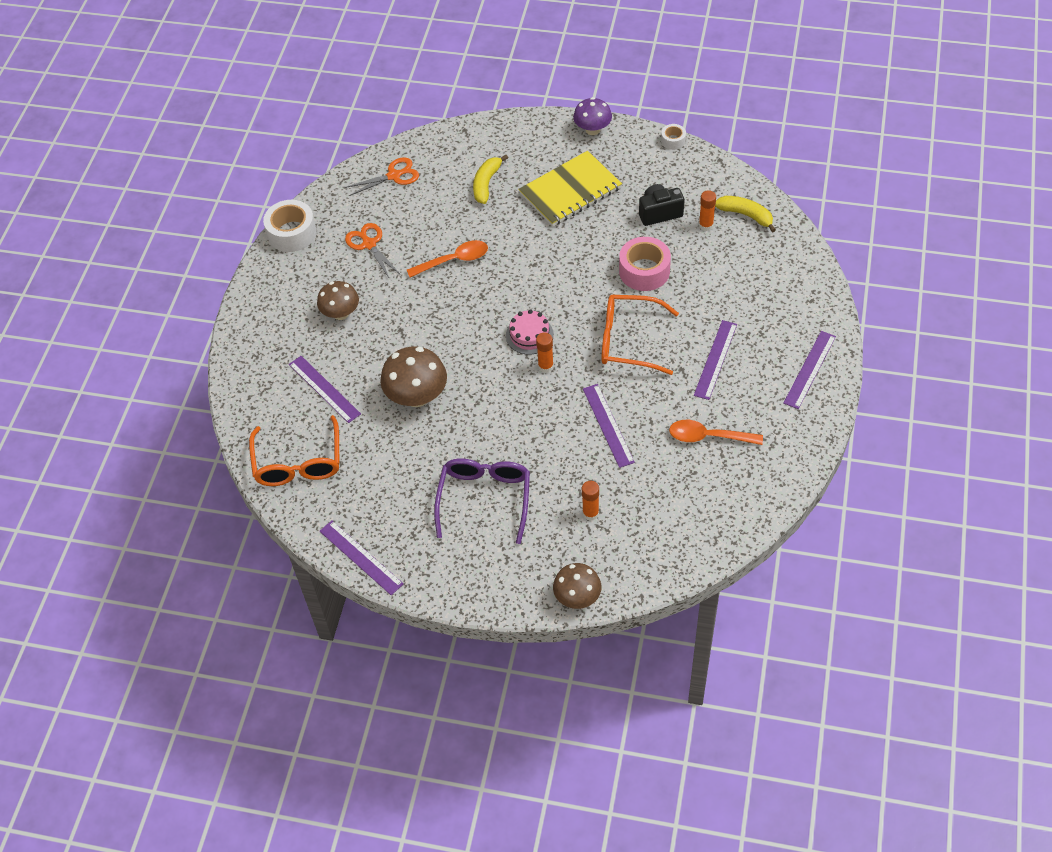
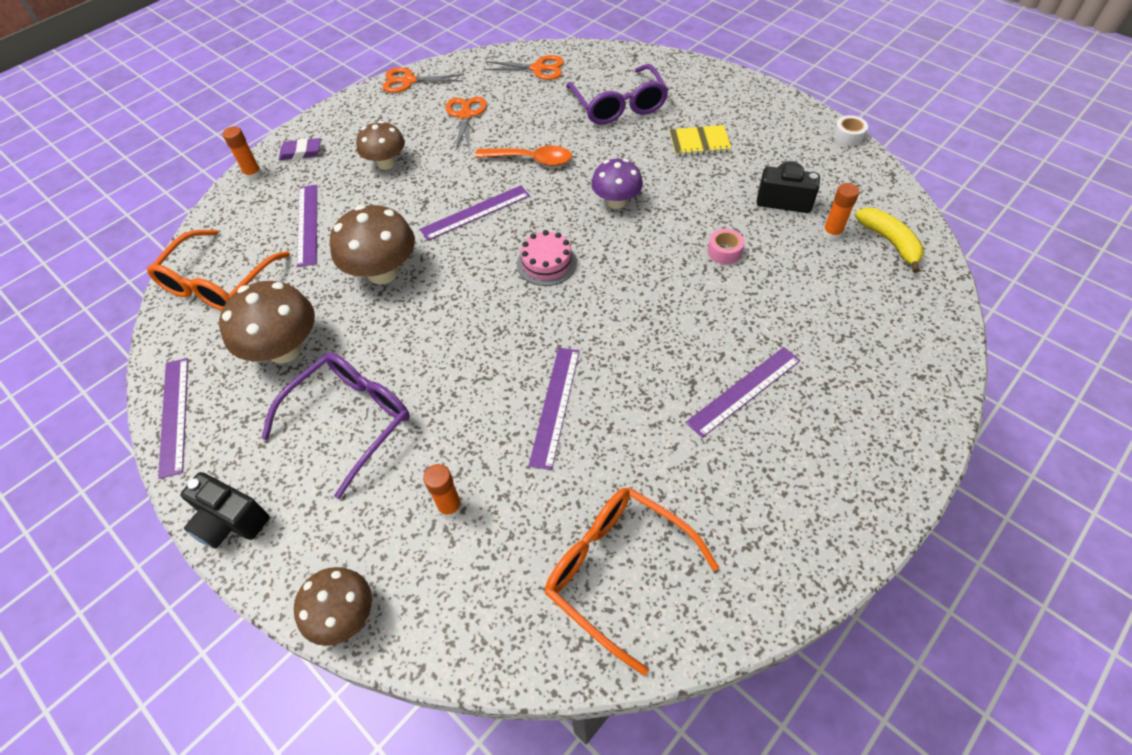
camera: 30 degrees right, 0 degrees up
(259, 335) = (301, 152): none -> purple eraser
(292, 233) = (409, 81): white tape -> orange scissors
(396, 480) = (284, 349): none -> brown mushroom
(463, 591) = (231, 521): none -> black camera
(486, 184) = (619, 105): yellow banana -> purple glasses
(545, 366) = (537, 304): orange glue stick -> orange glue stick (253, 174)
(570, 191) = (699, 142): yellow notebook -> yellow notebook, size x0.54
(592, 129) = (764, 97): purple mushroom -> purple mushroom (616, 201)
(629, 341) = (652, 319): orange glasses -> orange glasses (617, 571)
(644, 271) = (724, 251): pink tape -> pink tape, size x0.52
(708, 437) = (669, 486): orange spoon -> none
(809, 369) = (867, 466): purple ruler -> purple ruler (475, 212)

